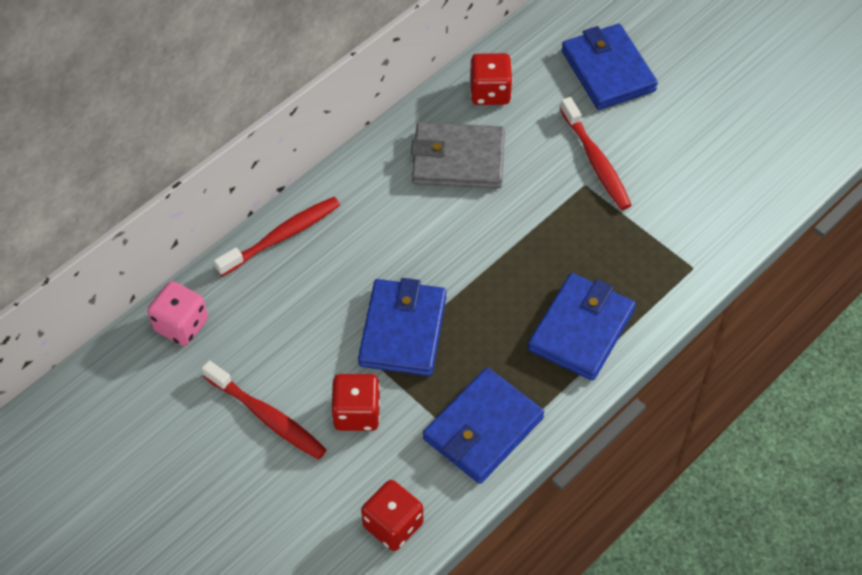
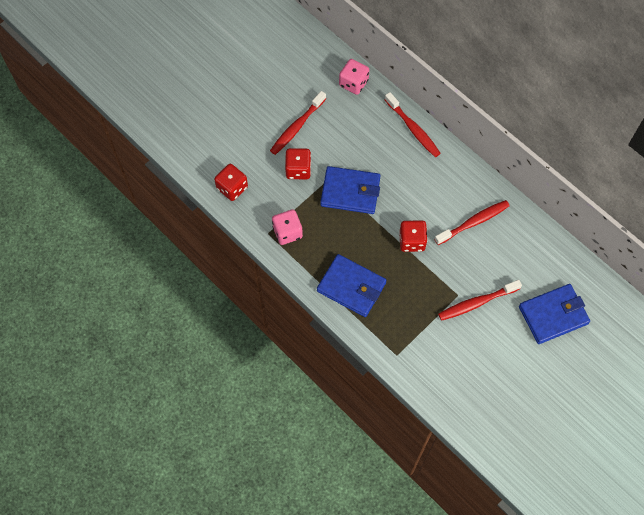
camera: 90 degrees right, 10 degrees up
(458, 159) = (473, 222): grey wallet -> red toothbrush
(483, 428) = (287, 232): blue wallet -> pink dice
(490, 92) = (529, 242): red dice -> red dice (412, 241)

